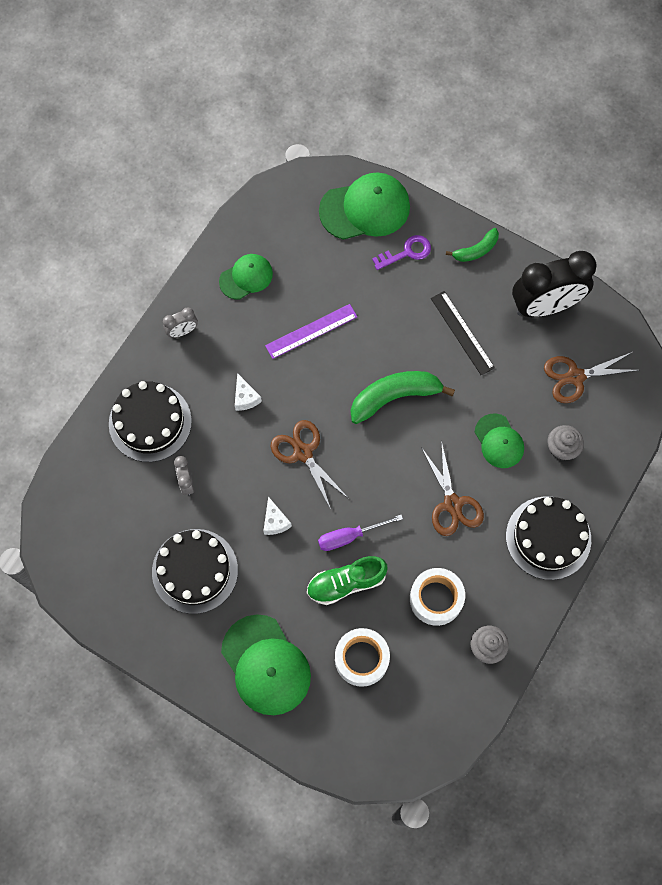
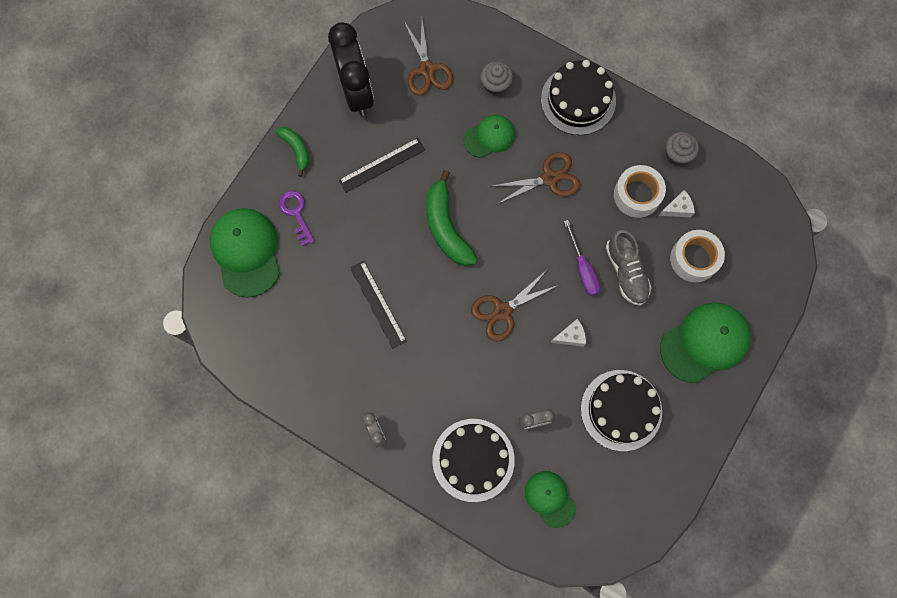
camera: 90 degrees left, 5 degrees up
(245, 397) = (447, 366): white cheese -> white cheese (677, 208)
(246, 277) = (318, 368): green cap -> green cap (550, 498)
(311, 331) = (378, 304): purple ruler -> black ruler
(346, 583) = (626, 272): green shoe -> grey shoe

